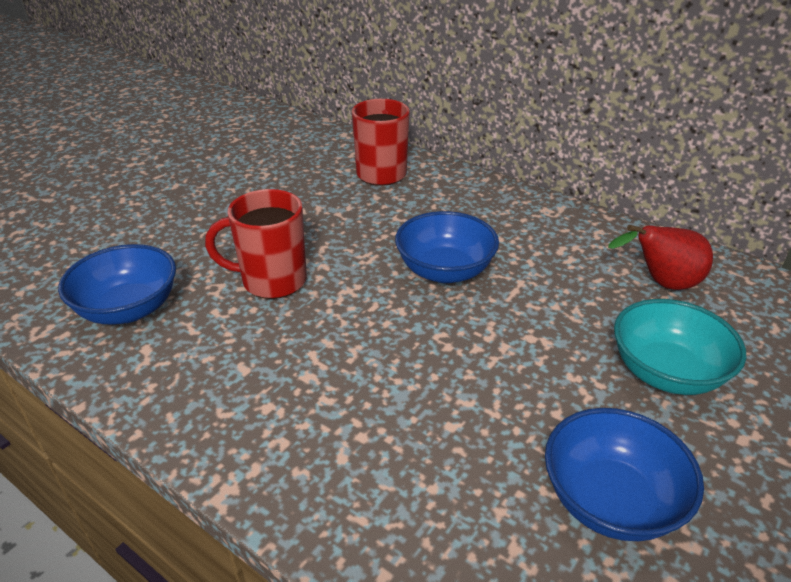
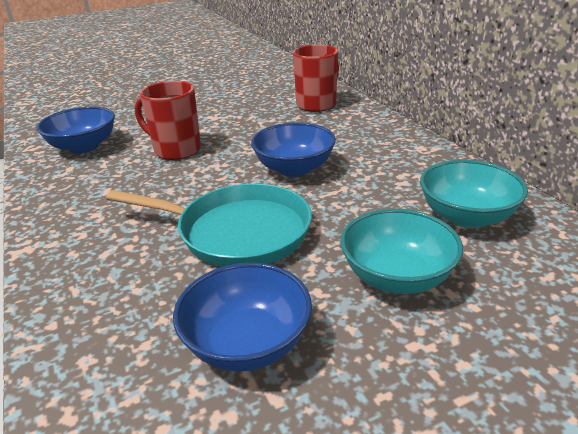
camera: 30 degrees right, 5 degrees down
(467, 374) = (237, 232): none -> turquoise pan
(661, 284) = (466, 216): red pear -> turquoise bowl

